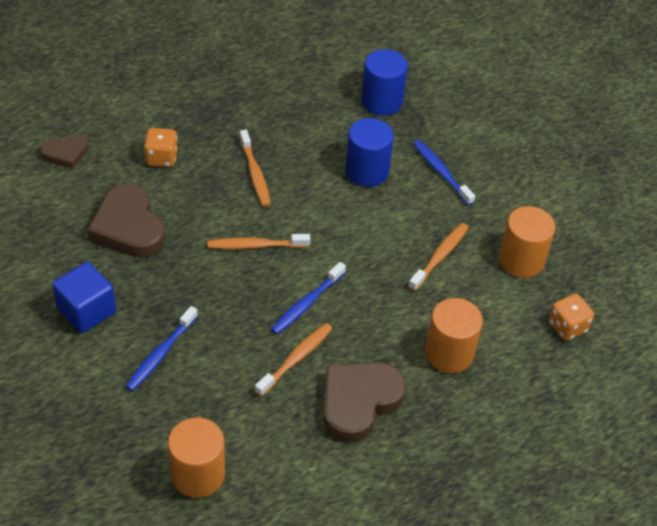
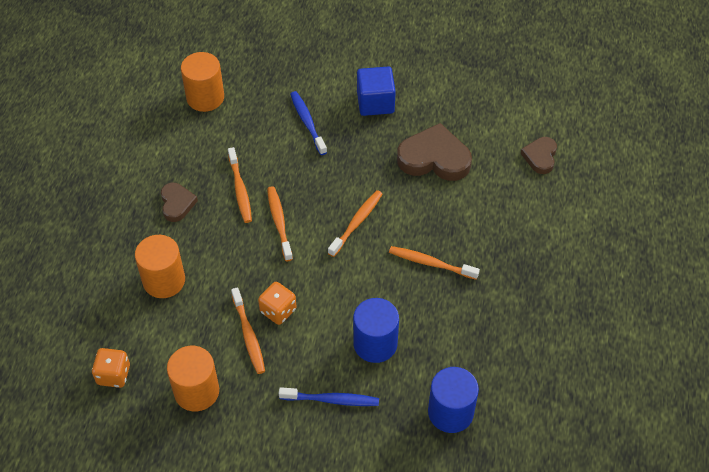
camera: 130 degrees right, 5 degrees up
(161, 158) = (493, 212): orange dice -> orange dice (278, 311)
(307, 303) = (279, 223): blue toothbrush -> orange toothbrush
(359, 402) = (177, 204): brown heart -> brown heart, size x0.57

